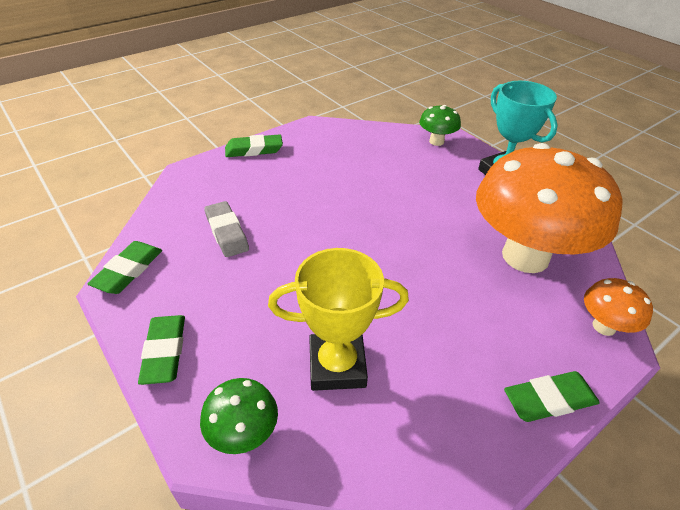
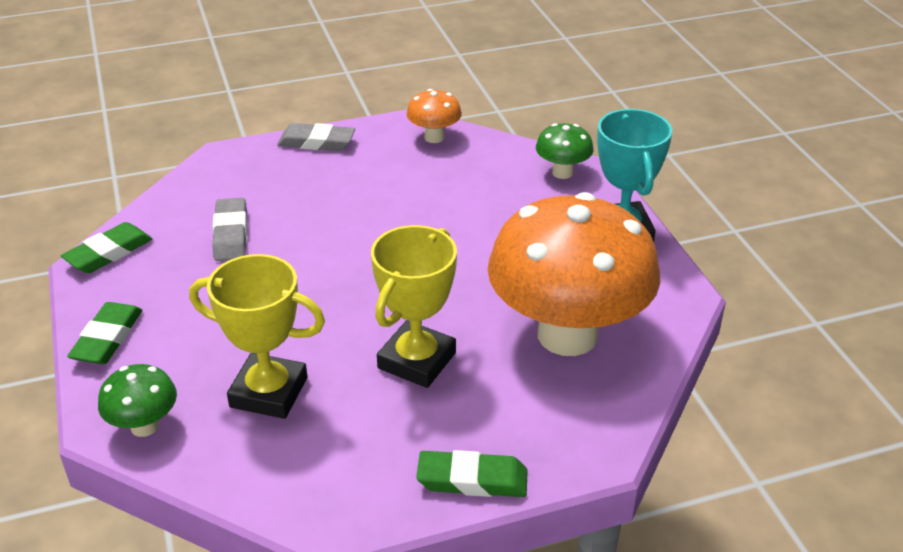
camera: 20 degrees right, 5 degrees down
(254, 150) = (316, 142): green eraser -> grey eraser
(436, 304) = (417, 360): none -> yellow trophy
(604, 326) = (600, 430): orange mushroom -> orange mushroom (434, 137)

